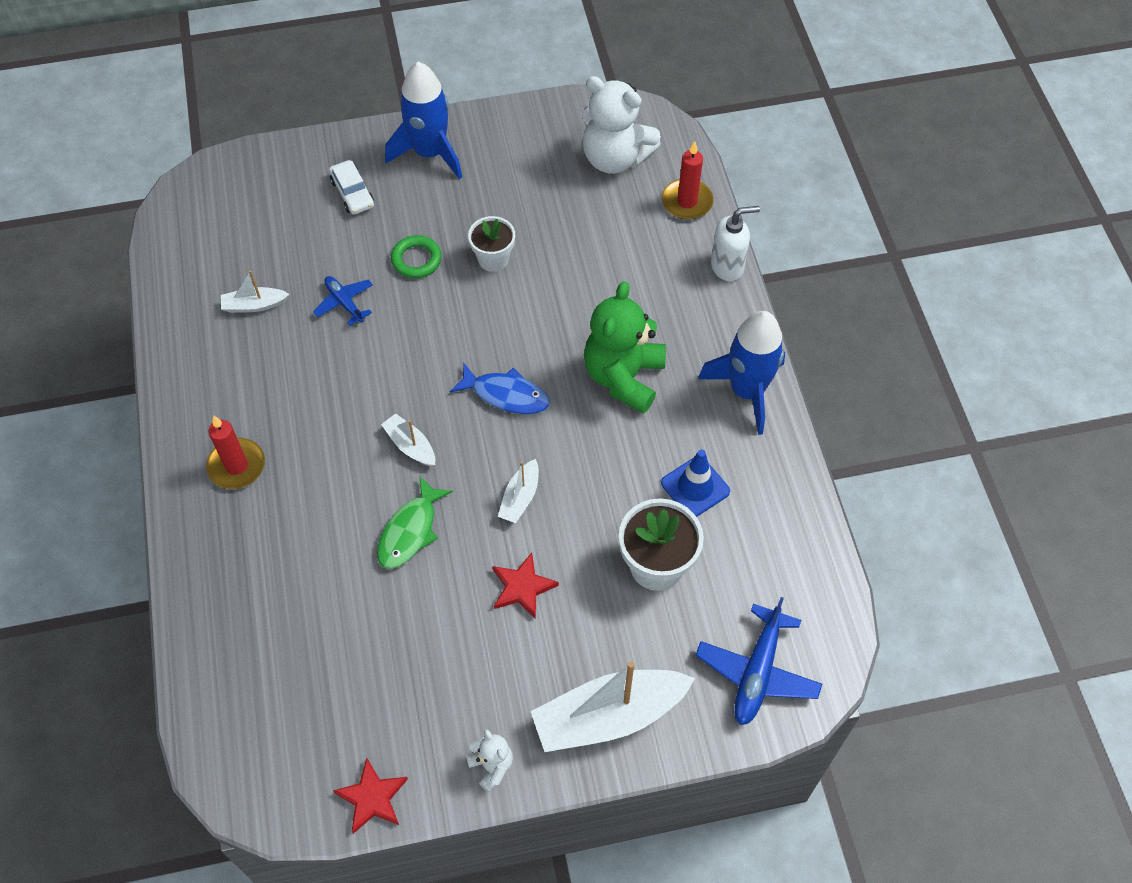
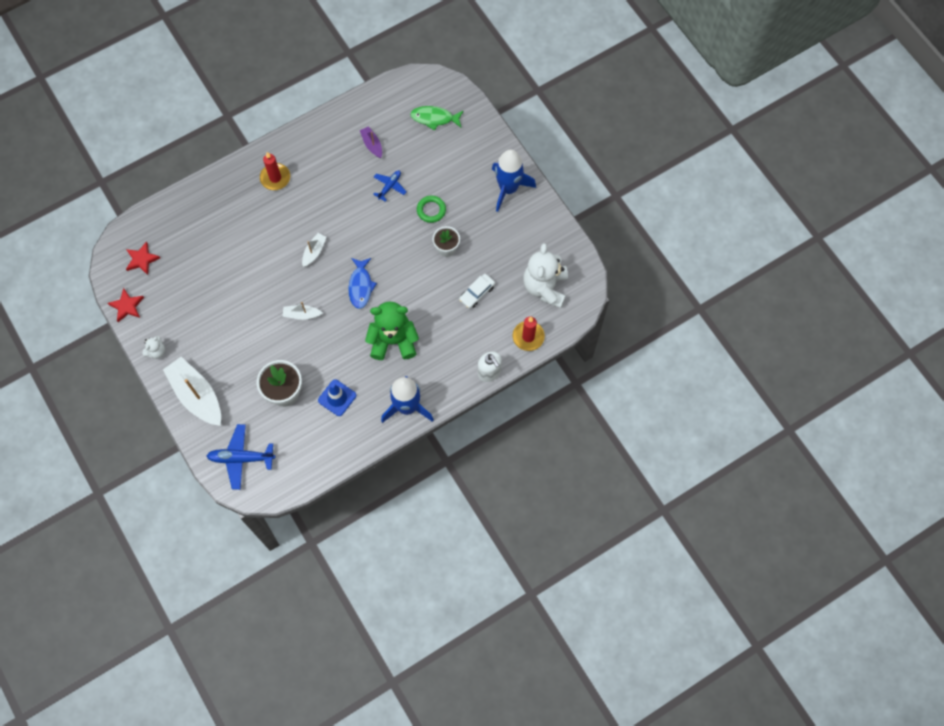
camera: 70 degrees right, 10 degrees up
(254, 305) = (372, 145): white boat -> purple boat
(352, 193) = (464, 161): white car -> white car (477, 293)
(410, 531) = (266, 270): green fish -> green fish (434, 118)
(522, 587) = (252, 333): red star -> red star (142, 259)

